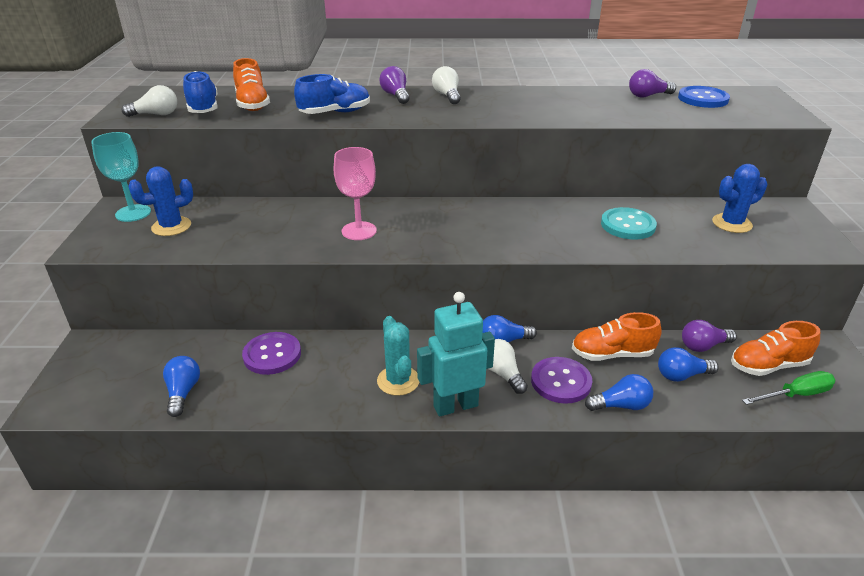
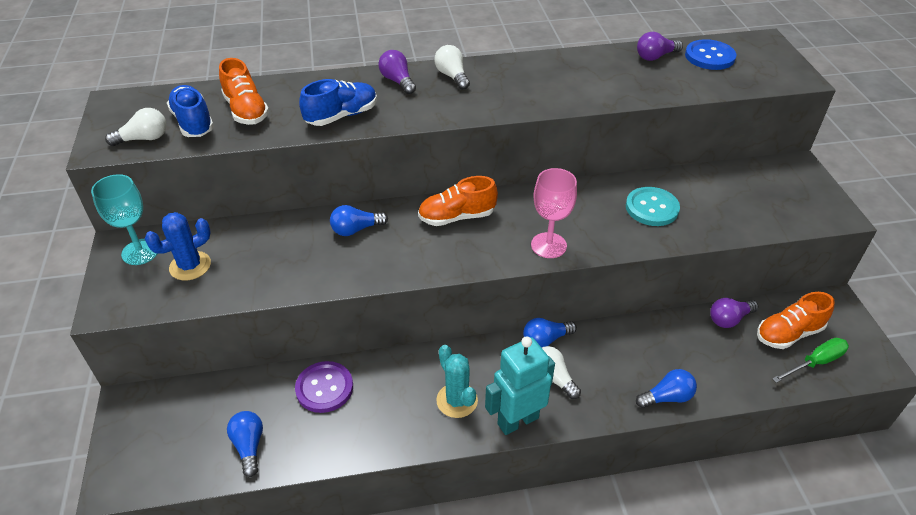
camera: 10 degrees left, 10 degrees up
(359, 231) = (390, 248): pink goblet -> pink goblet (548, 245)
(561, 381) = (608, 379): purple button -> none
(612, 354) = (649, 340): orange shoe -> orange shoe (457, 217)
(682, 375) = (715, 355): blue light bulb -> blue light bulb (356, 229)
(732, 223) = (747, 194): blue cactus -> none

